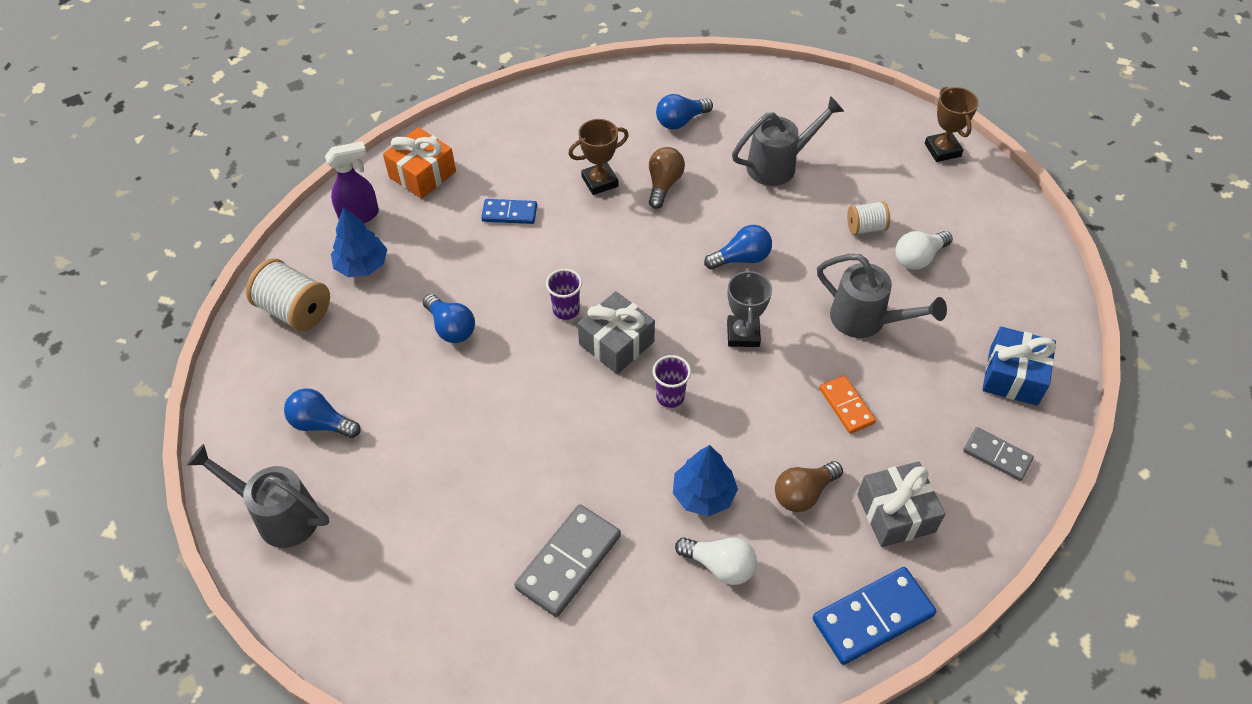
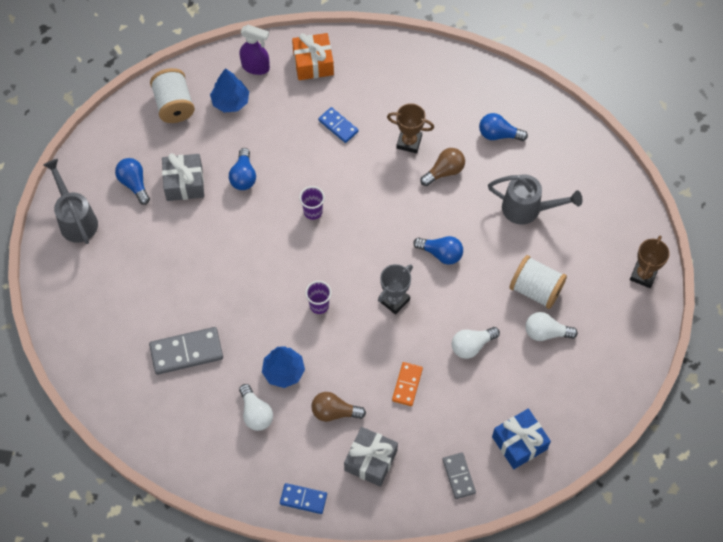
camera: 40 degrees right, 10 degrees up
(616, 343) = (321, 252): grey gift -> grey gift (184, 183)
(866, 227) = (535, 289): white spool -> white spool, size x1.70
(866, 320) = (472, 346): grey watering can -> white light bulb
(872, 617) = (303, 499): blue domino -> blue domino, size x0.61

